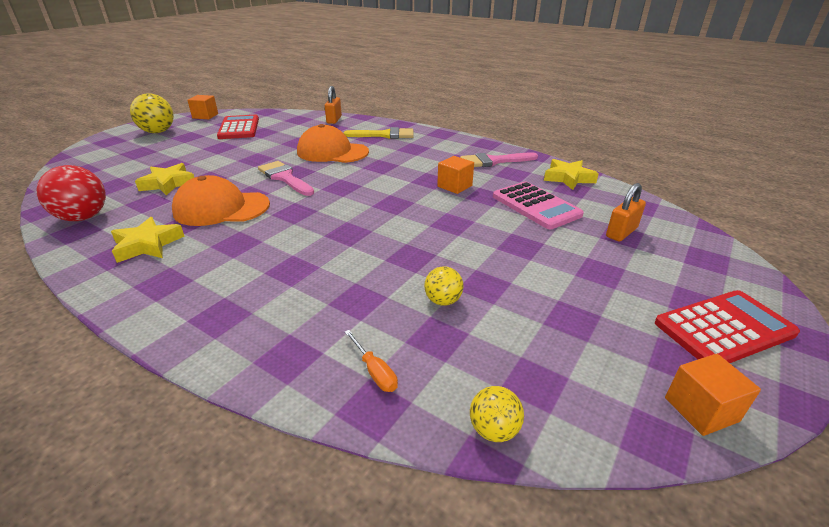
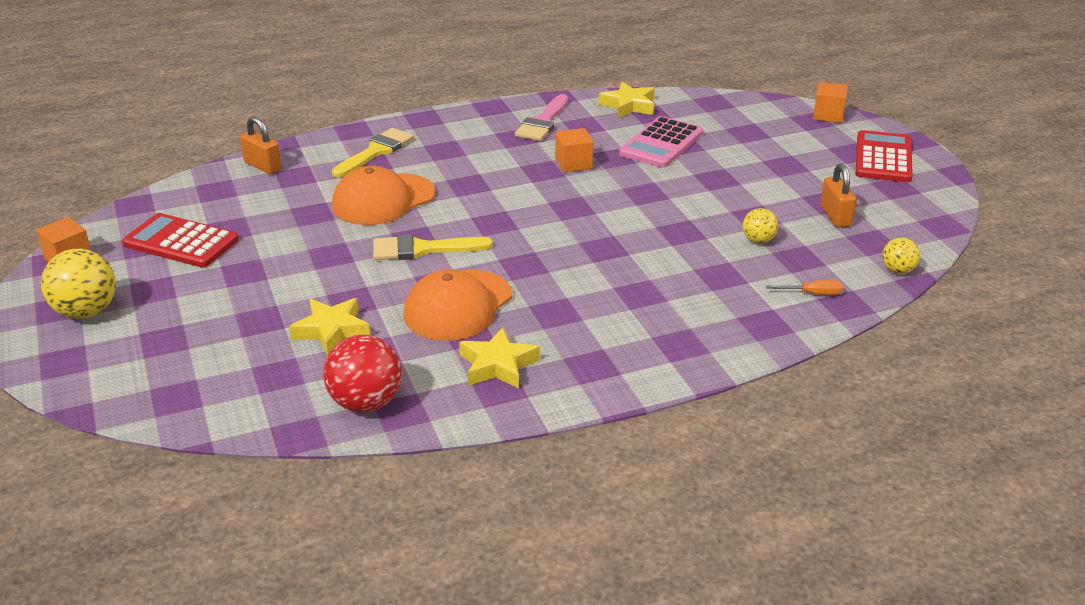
camera: 55 degrees left, 0 degrees up
(284, 178) = (422, 249): pink brush -> yellow brush
(536, 206) = (661, 143): pink calculator -> pink calculator turned 120 degrees clockwise
(621, 232) = (744, 131): orange padlock -> orange padlock (835, 216)
(701, 409) = (935, 202): orange cube -> orange cube (828, 115)

